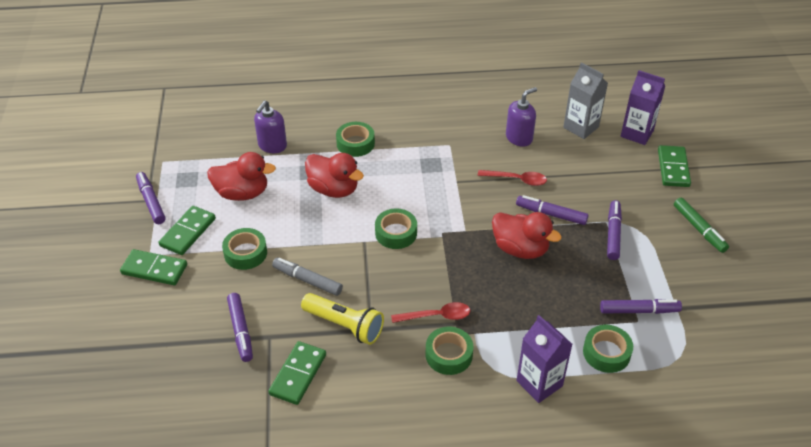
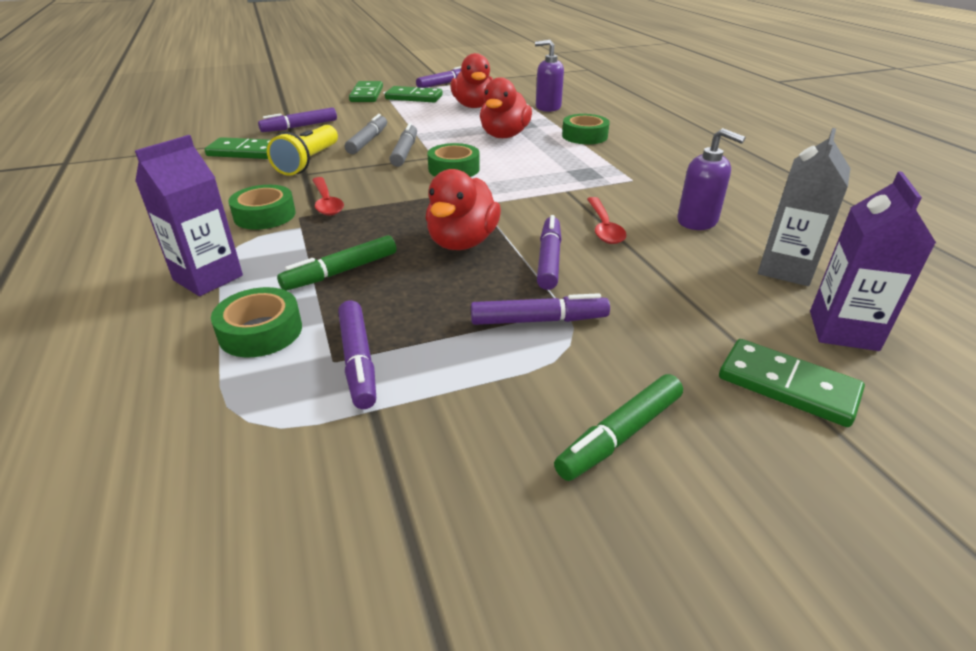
camera: 75 degrees right, 10 degrees down
(245, 253) = (396, 116): green tape -> none
(346, 258) = (405, 152): none -> grey marker
(545, 313) = (341, 272): none -> green marker
(673, 168) = (787, 386): green domino -> green domino turned 45 degrees clockwise

